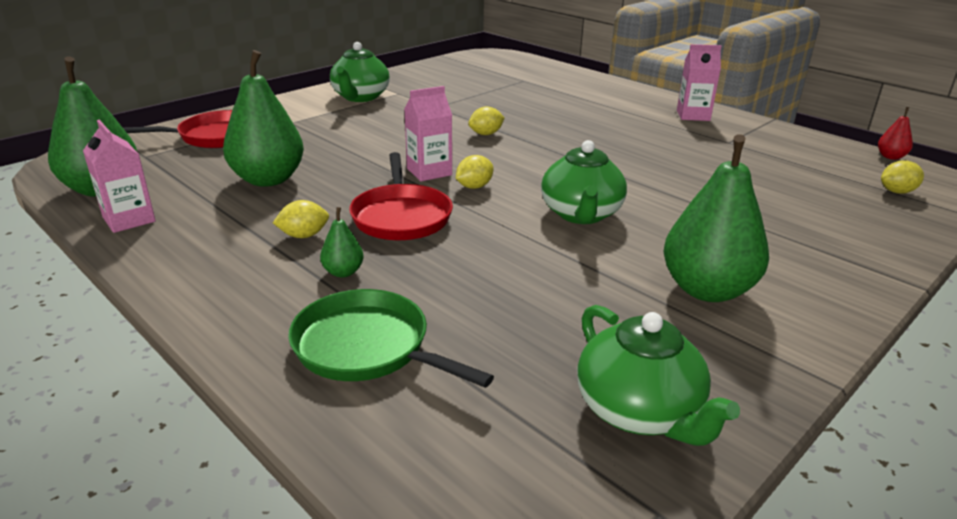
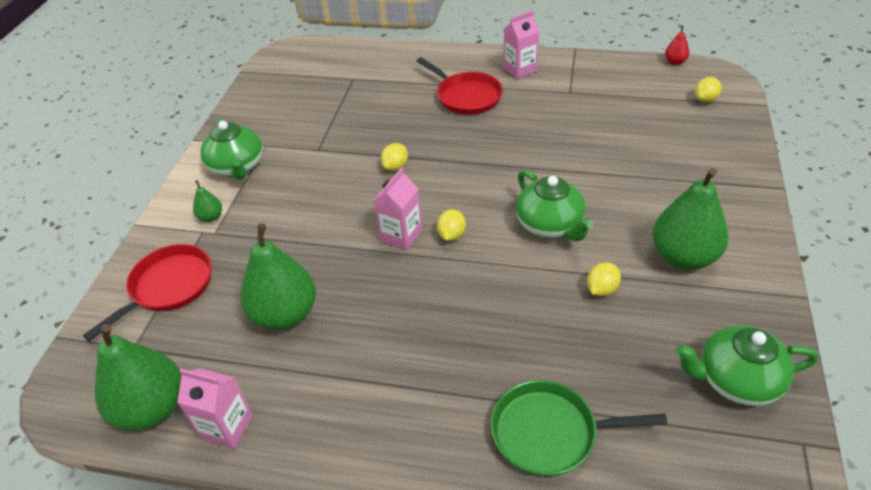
camera: 30 degrees left, 15 degrees up
(304, 235) = (389, 359): yellow lemon -> yellow lemon (601, 289)
(343, 272) = (459, 377): green pear -> green pear (211, 217)
(401, 216) = (435, 297): red pan -> red pan (466, 96)
(639, 411) = (736, 380): green teapot -> green teapot turned 150 degrees clockwise

